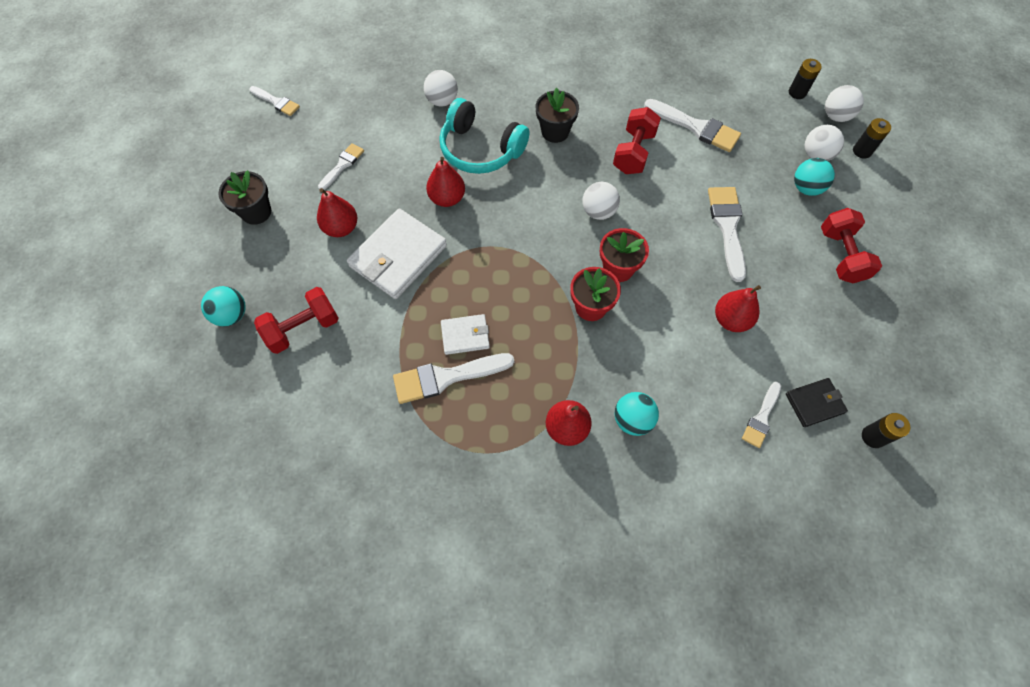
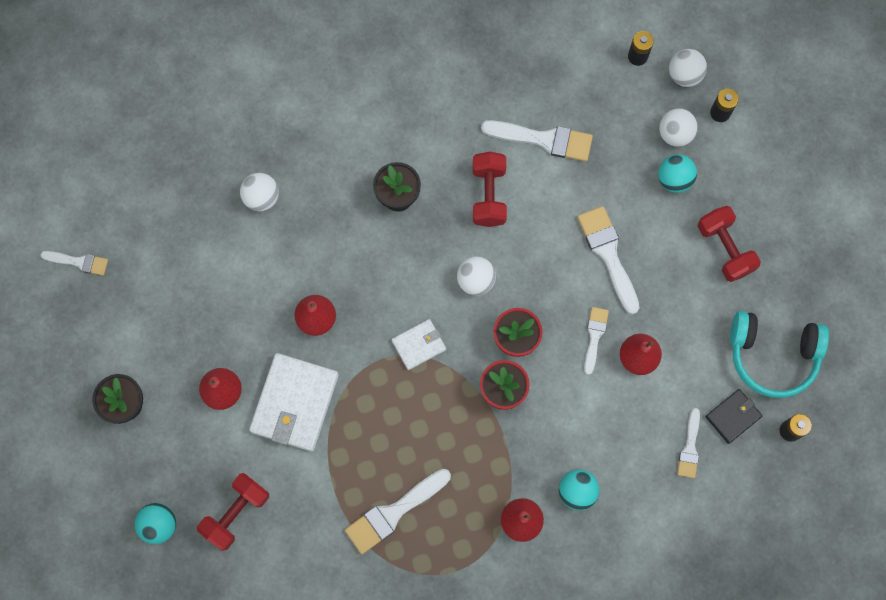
camera: 20 degrees left, 10 degrees up
(342, 165) = (190, 317): white brush -> white brush (594, 336)
(465, 336) = (394, 464): white wallet -> white wallet (419, 345)
(480, 149) = (327, 247): turquoise headphones -> turquoise headphones (772, 356)

